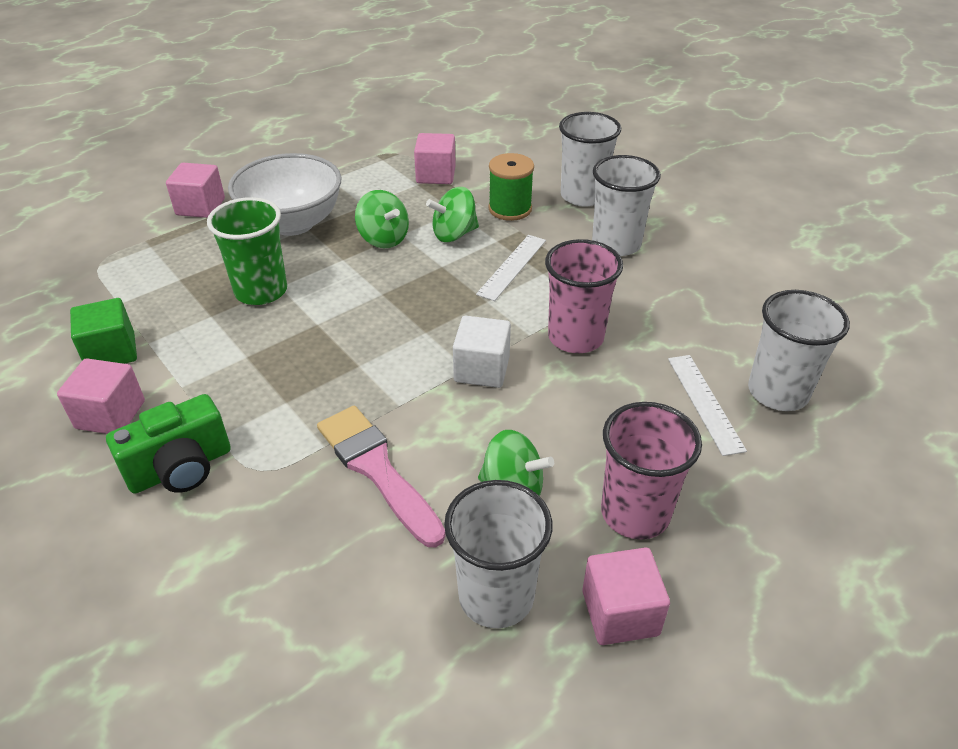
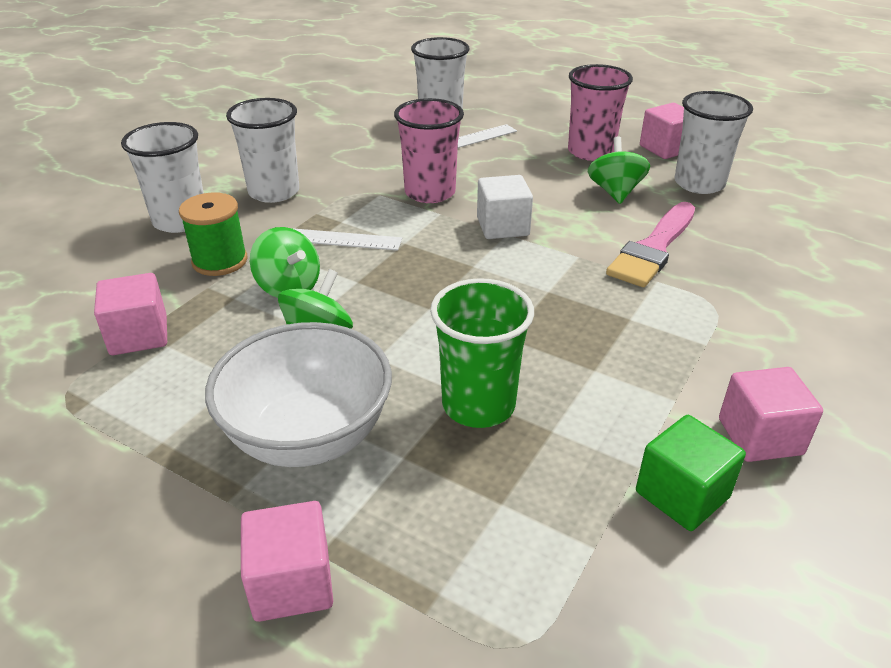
camera: 110 degrees left, 5 degrees down
(181, 468) = (760, 351): green camera -> none

